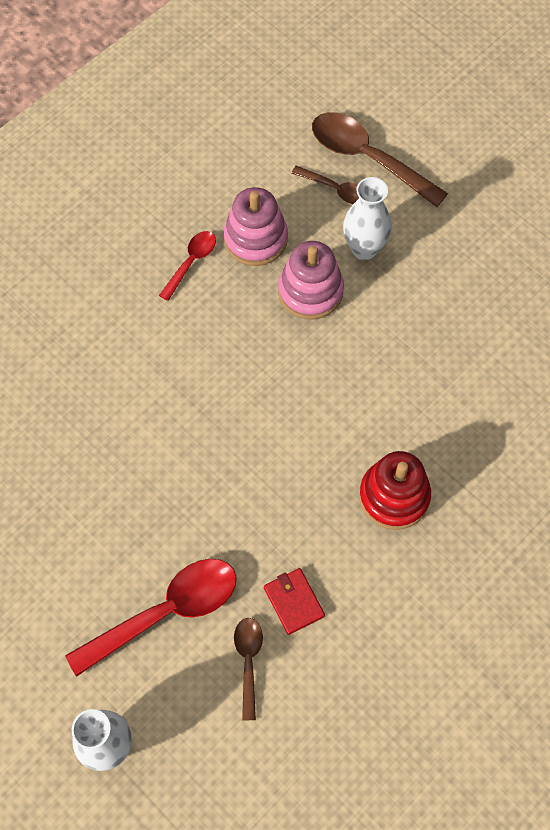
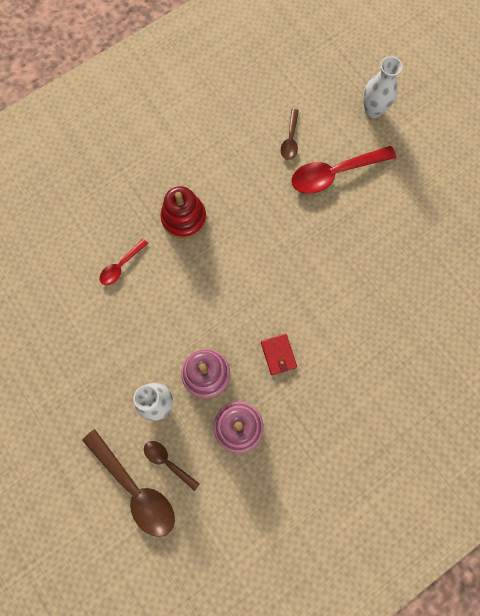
camera: 170 degrees left, 10 degrees up
(191, 262) = (290, 414): red spoon -> red spoon (121, 266)
(293, 602) = (258, 167): red wallet -> red wallet (278, 354)

